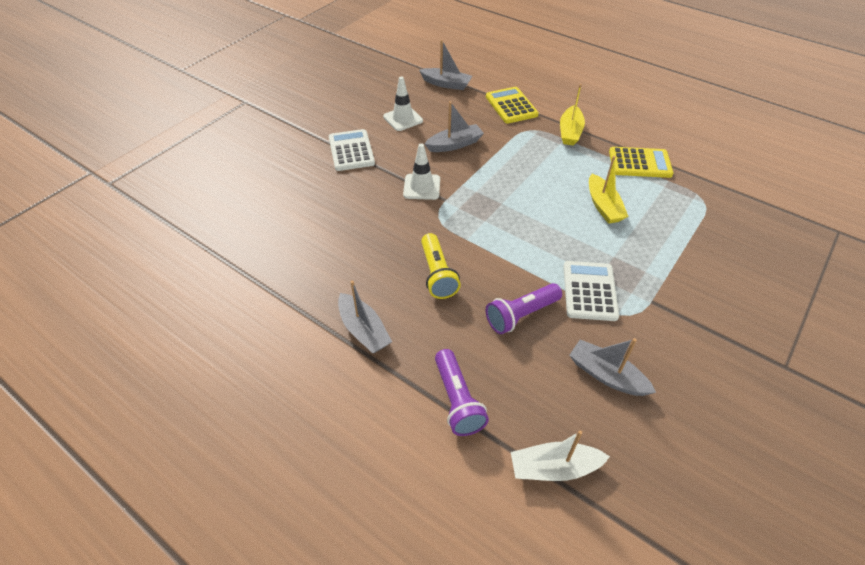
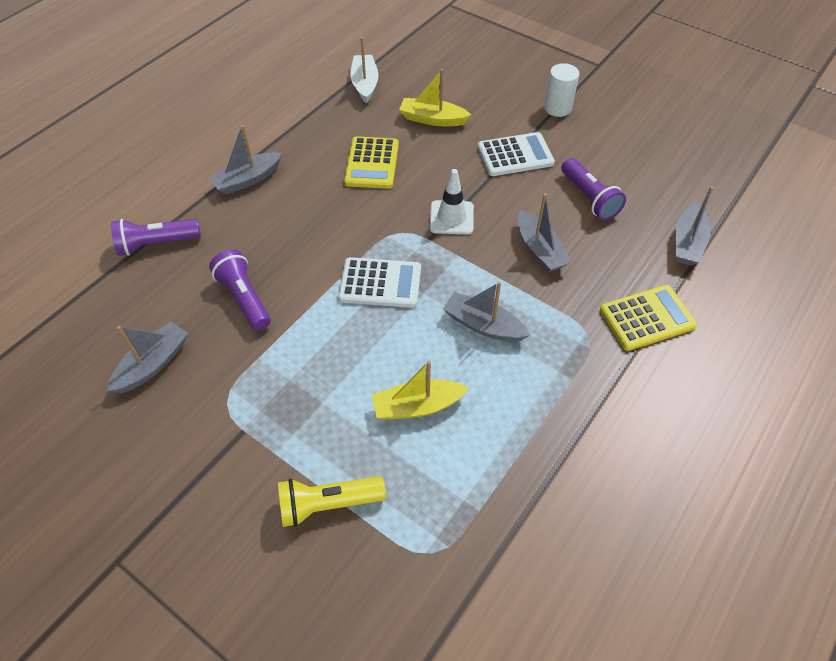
camera: 90 degrees right, 5 degrees up
(296, 126) = (557, 108): none -> white cylinder
(403, 119) = (589, 198): white traffic cone -> purple flashlight
(437, 274) = (310, 231): yellow flashlight -> yellow flashlight (328, 504)
(528, 173) = (483, 325): none -> grey boat
(554, 468) = (71, 308): white boat -> white boat (365, 84)
(570, 132) = (590, 388): yellow boat -> yellow boat (433, 119)
(589, 291) = (268, 366): white calculator -> white calculator (380, 283)
(640, 163) = (520, 476): yellow calculator -> yellow calculator (372, 163)

